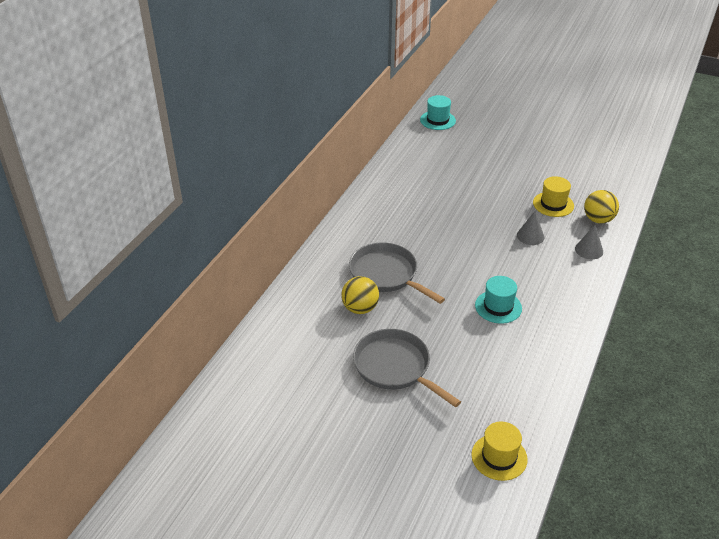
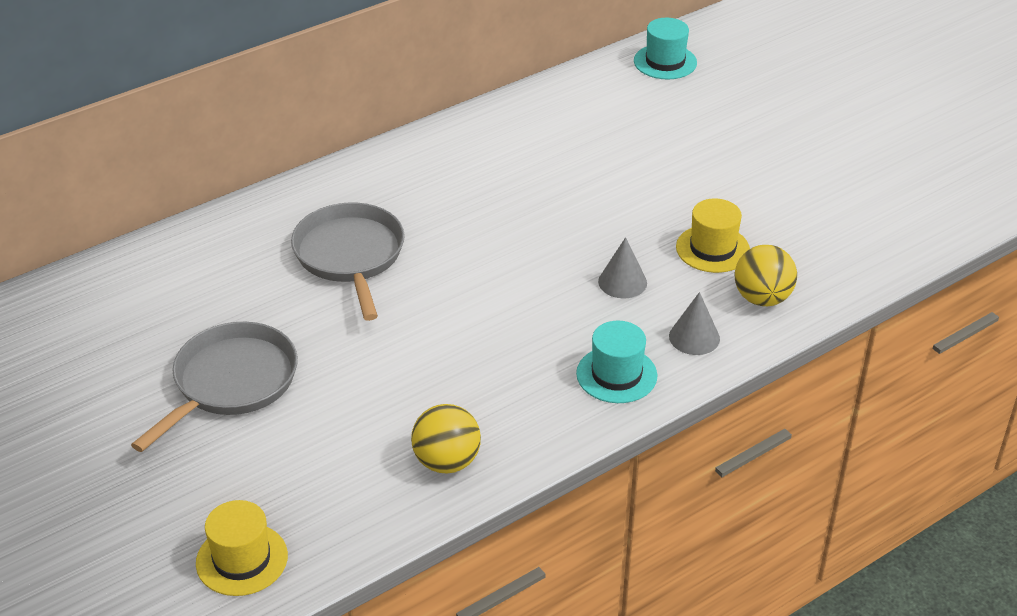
camera: 30 degrees right, 0 degrees up
(360, 308) = (267, 287): yellow ball -> yellow ball (447, 462)
(395, 367) = (231, 383): grey pan -> grey pan turned 45 degrees clockwise
(498, 307) = (461, 362): turquoise hat -> turquoise hat (616, 375)

